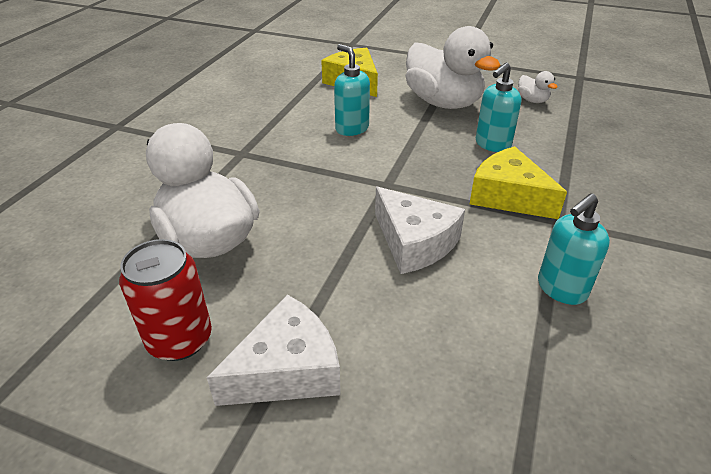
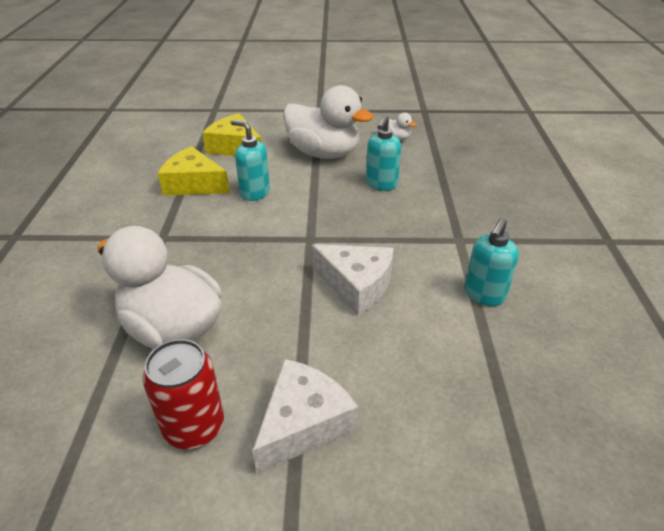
camera: 20 degrees left, 0 degrees up
(508, 196) = (413, 227): yellow cheese -> yellow cheese (194, 184)

